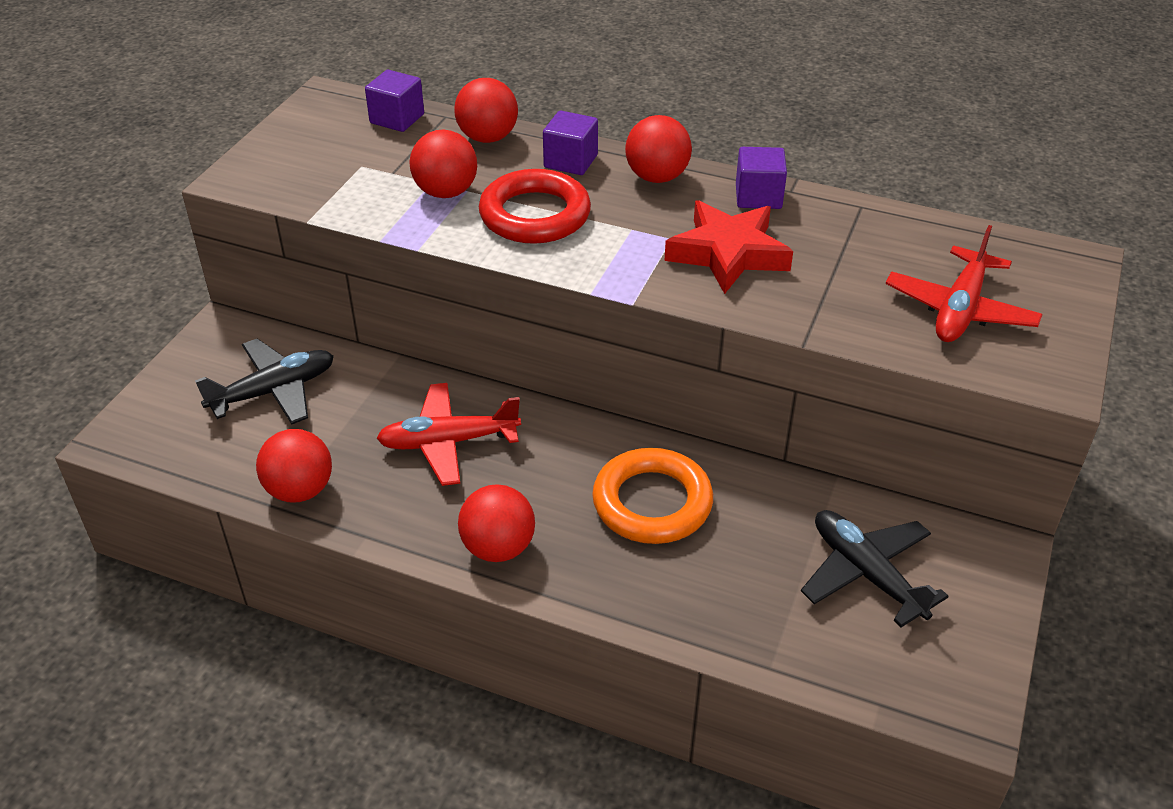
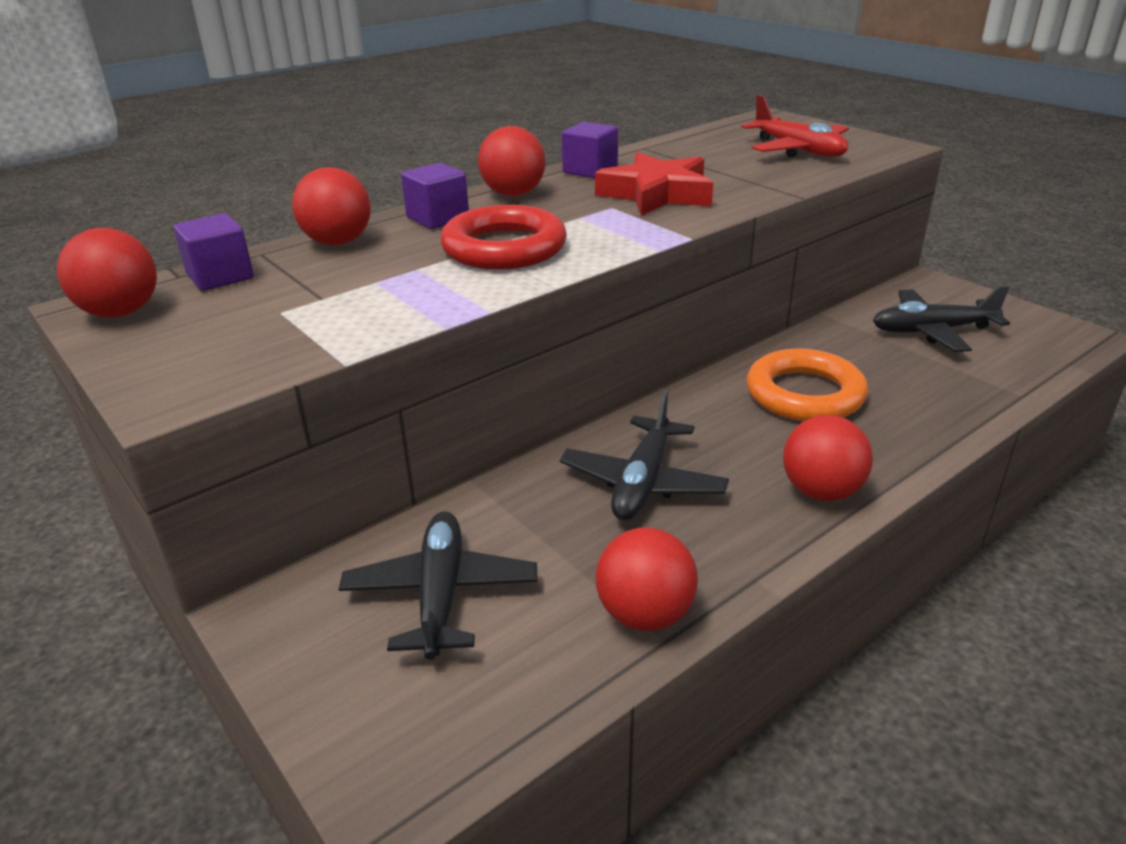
camera: 60 degrees left, 10 degrees down
(446, 192) = (404, 278): red ball -> red ball (121, 313)
(448, 442) = (643, 482): red plane -> black plane

